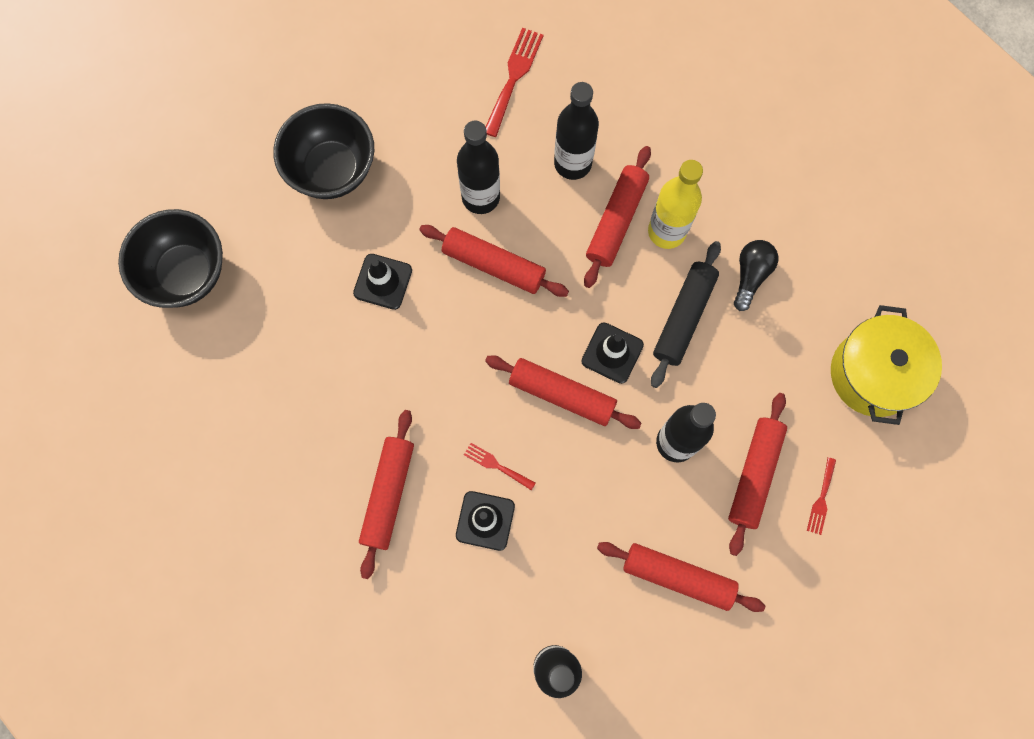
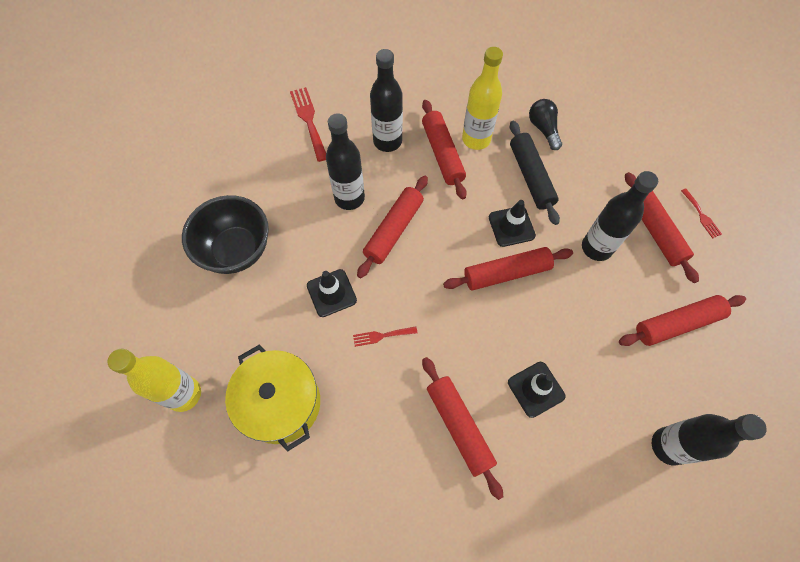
camera: 40 degrees left, 10 degrees down
(186, 273) = (184, 394): black bowl -> yellow bottle
(494, 265) = (393, 230): red rolling pin -> red rolling pin turned 45 degrees counterclockwise
(496, 465) = (509, 348): red fork -> red fork (381, 336)
(873, 374) = (656, 131): yellow pot -> yellow pot (281, 403)

